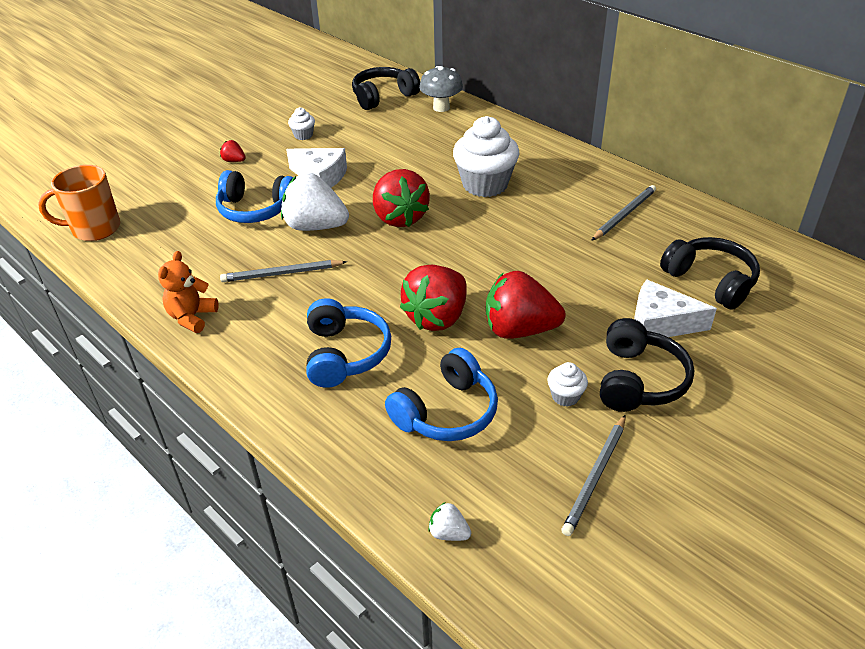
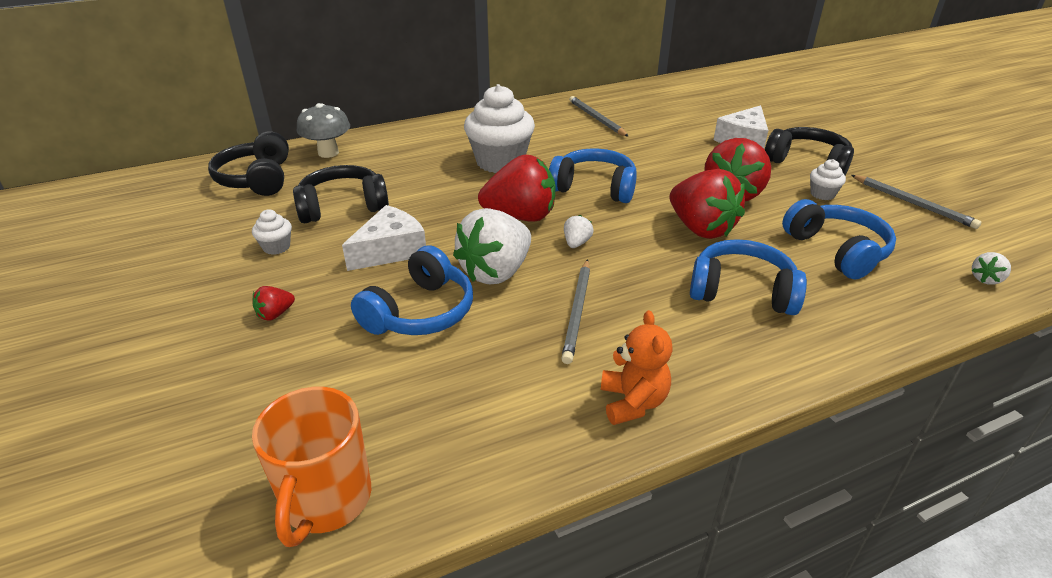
camera: 70 degrees left, 5 degrees down
(192, 317) = (633, 402): orange teddy bear -> orange teddy bear turned 135 degrees counterclockwise
(374, 253) = (576, 243): none -> white strawberry
(473, 243) = (594, 188): none -> blue headphones
(710, 281) = (700, 113): black headphones -> black headphones (343, 206)

